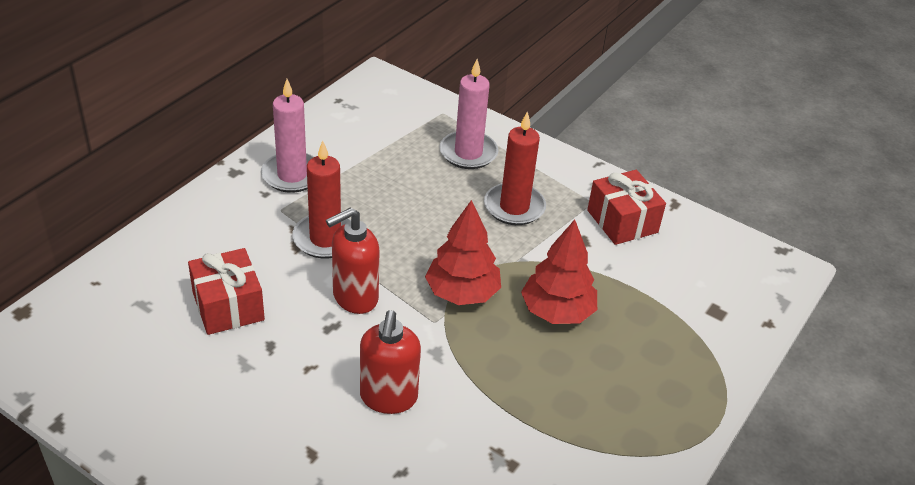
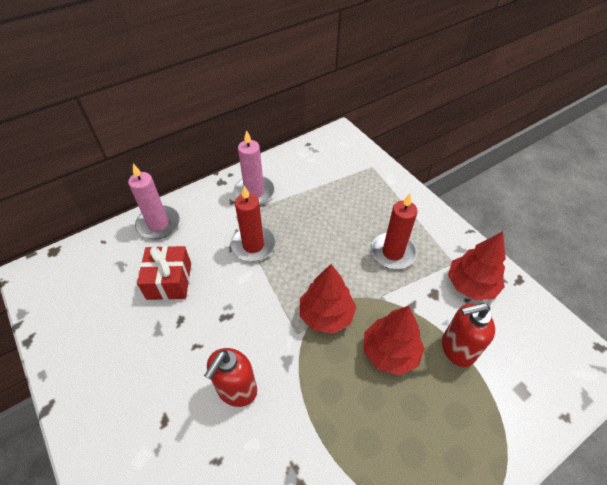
camera: 25 degrees right, 10 degrees up
(354, 297) = (251, 297): red soap dispenser -> red soap dispenser (457, 349)
(468, 153) = (377, 201): pink candle -> pink candle (158, 224)
(622, 221) = (471, 285): red gift -> red tree

